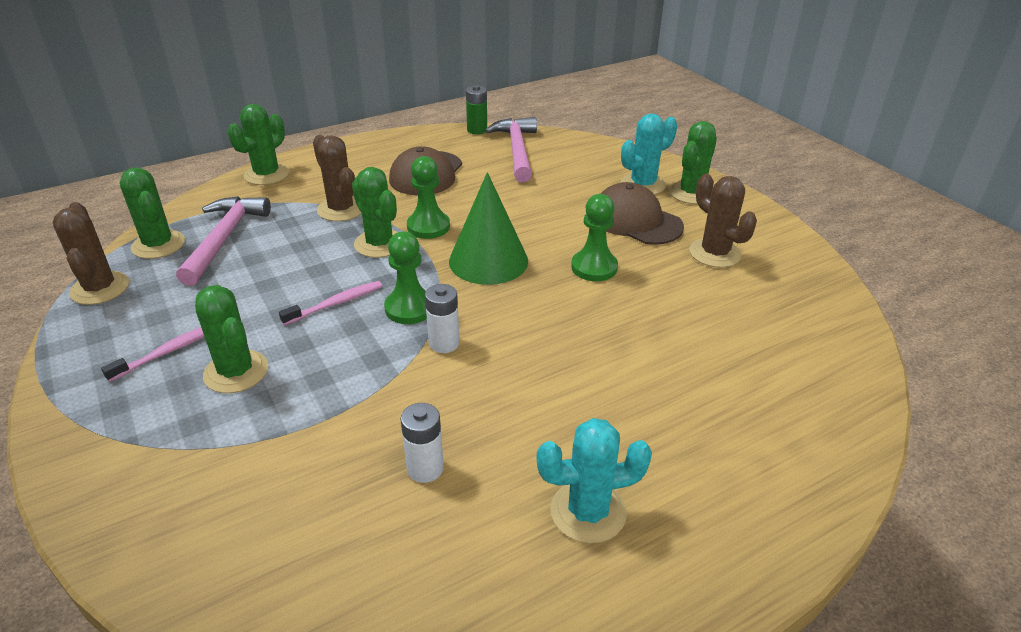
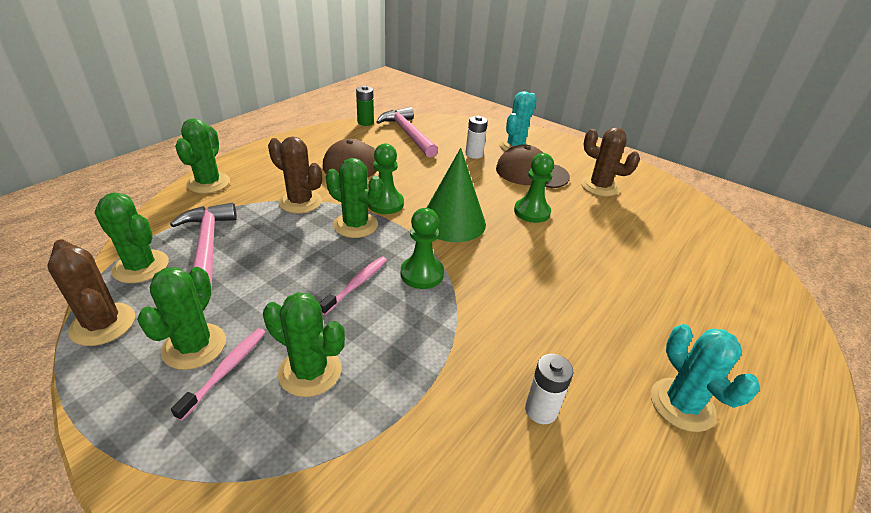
camera: 25 degrees left, 0 degrees up
(444, 343) = (471, 297): white battery -> white battery (474, 154)
(588, 512) = (682, 405): turquoise cactus -> turquoise cactus turned 75 degrees counterclockwise
(691, 193) = (551, 147): green cactus -> green cactus (194, 346)

